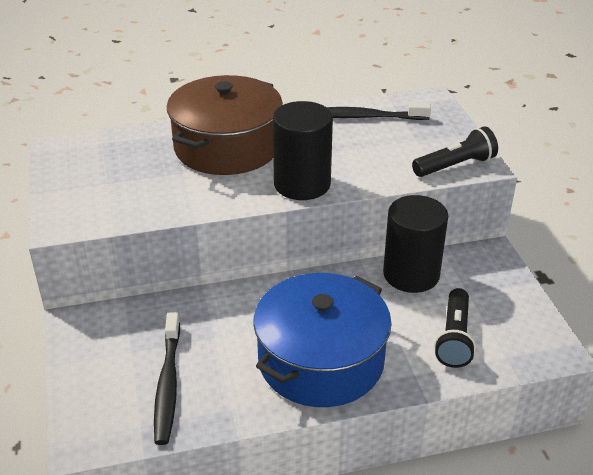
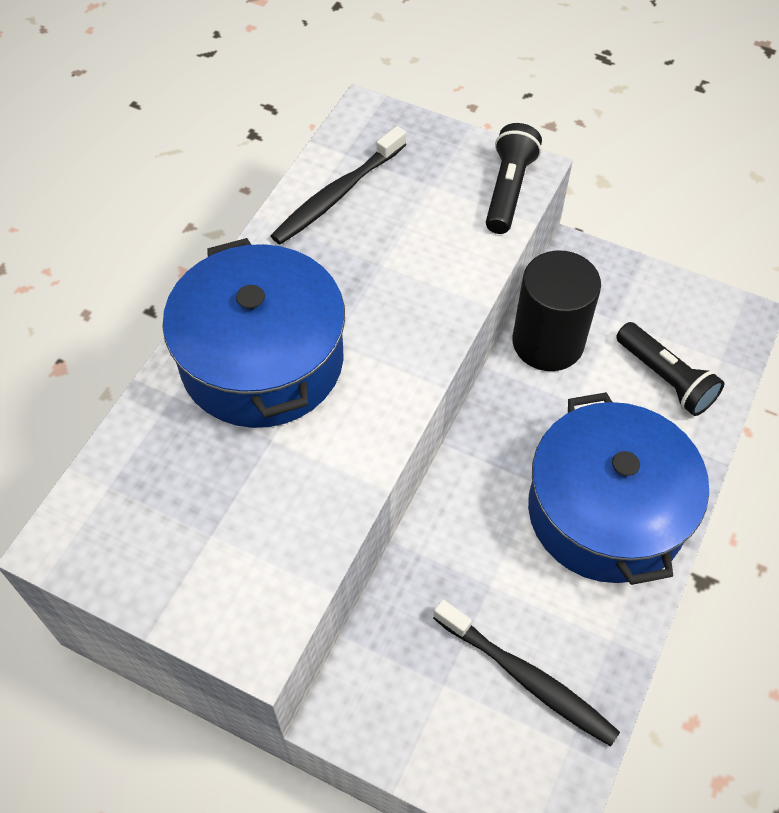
camera: 50 degrees left, 20 degrees up
(227, 147) = (262, 360): brown pot -> blue pot
(302, 184) = (412, 341): black cylinder -> none

